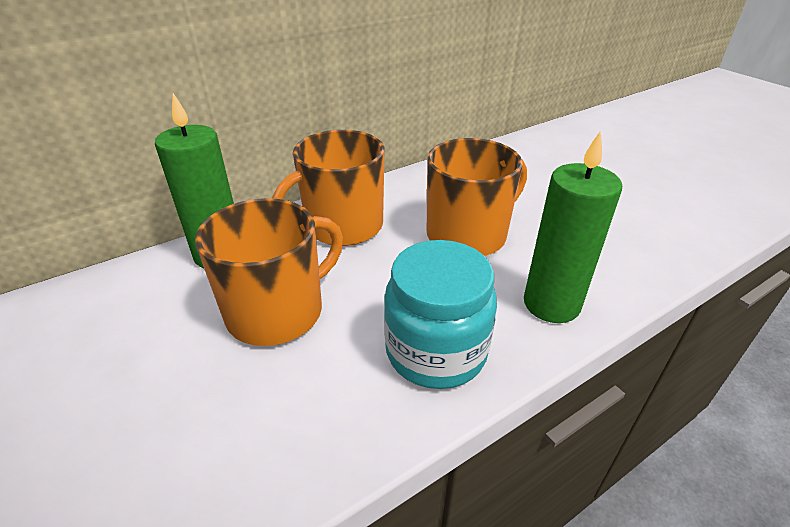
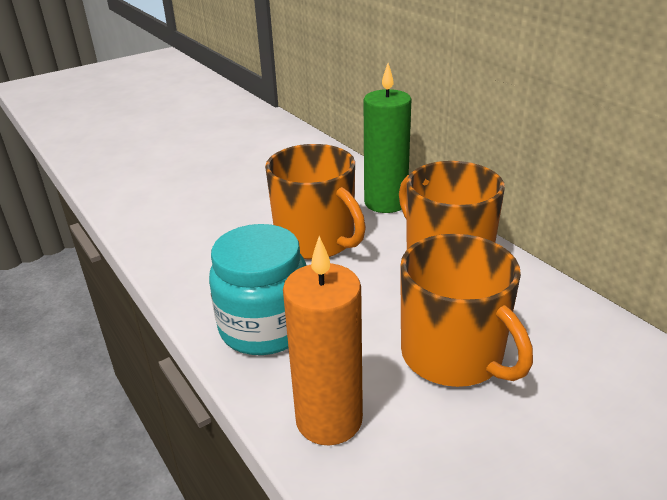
camera: 90 degrees right, 5 degrees down
(551, 304) = (329, 419): green candle -> orange candle

